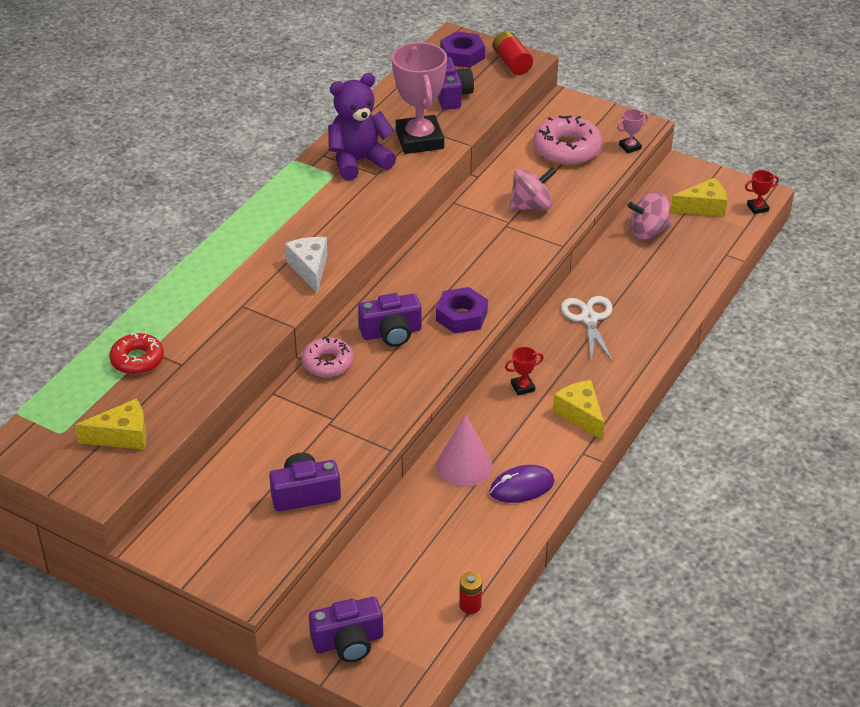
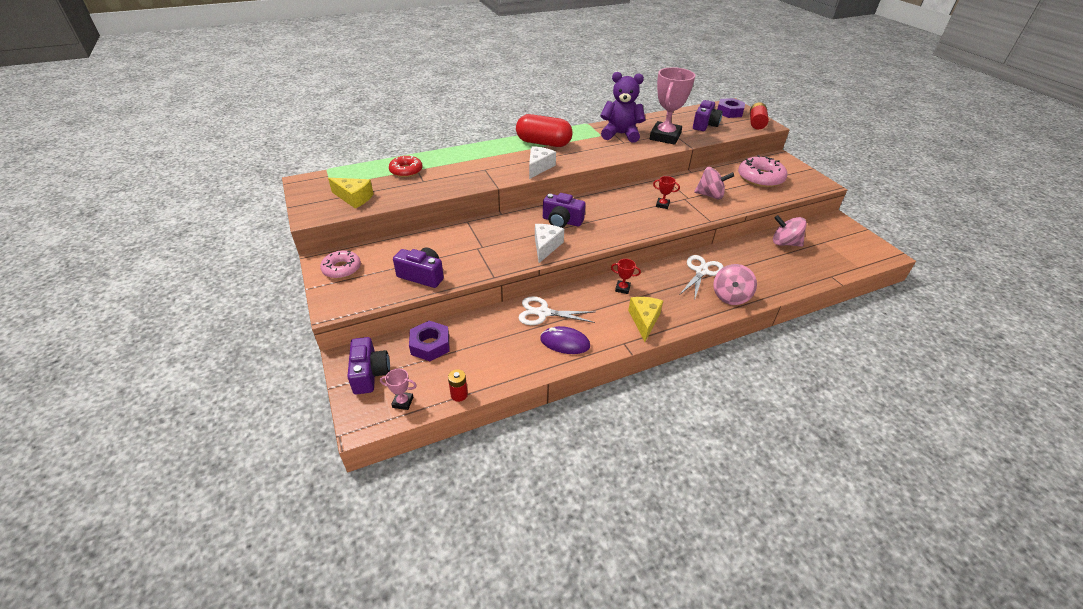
camera: 35 degrees right, 0 degrees up
(272, 224) = (543, 143): none -> red capsule
(327, 363) = (511, 220): pink donut -> pink donut (342, 269)
(348, 642) = (370, 374): purple camera -> purple camera turned 120 degrees counterclockwise
(408, 379) = (546, 246): none -> white cheese
(461, 316) = (611, 230): purple nut -> purple nut (430, 345)
(464, 465) = (543, 313): pink cone -> white scissors
(630, 147) = (804, 190): pink trophy -> pink trophy (403, 402)
(644, 336) = (730, 296): none -> pink spinning top
(703, 207) = (836, 245): yellow cheese -> none
(757, 208) = (877, 260): red trophy -> red trophy (662, 205)

